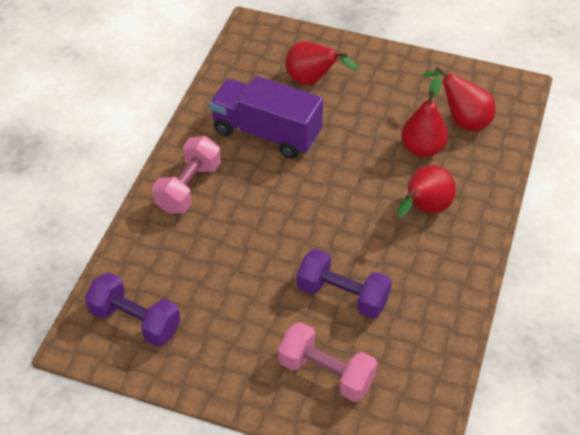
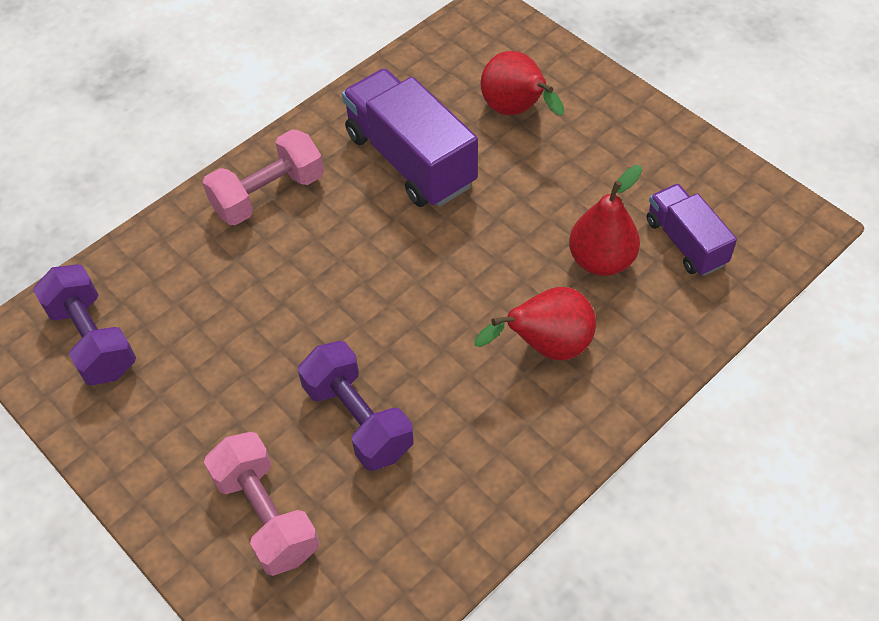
camera: 30 degrees right, 5 degrees up
(462, 120) = (685, 242): red pear -> purple truck

